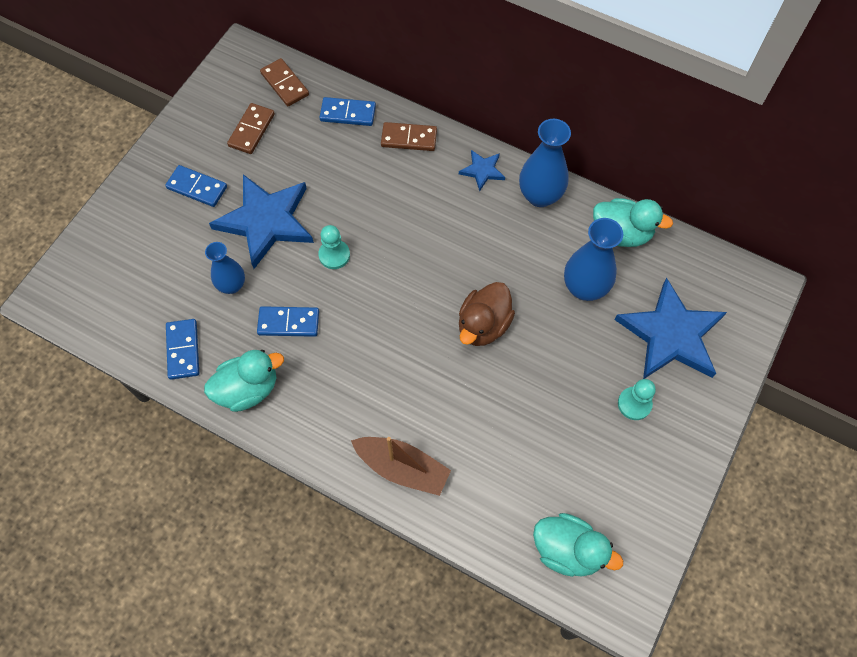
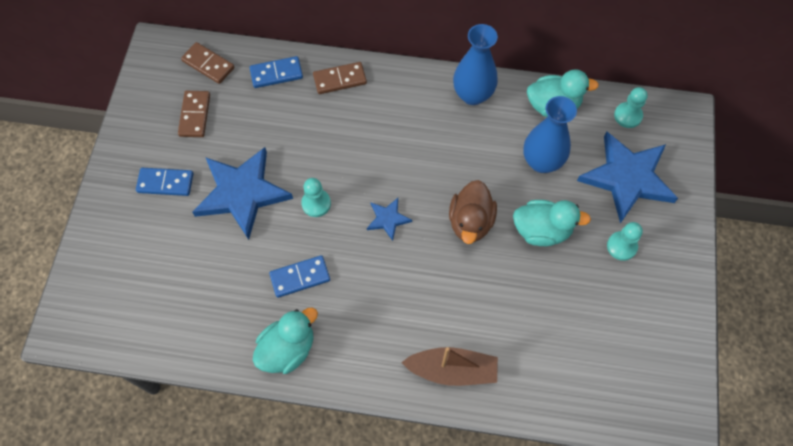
camera: 20 degrees left, 0 degrees up
(183, 350) = (213, 335): blue domino -> none
(232, 285) = (234, 261): blue vase -> none
(482, 170) = (415, 88): blue star -> blue star (388, 219)
(567, 550) = (618, 389): turquoise duck -> turquoise duck (542, 230)
(699, 269) = (628, 116): none -> turquoise pawn

